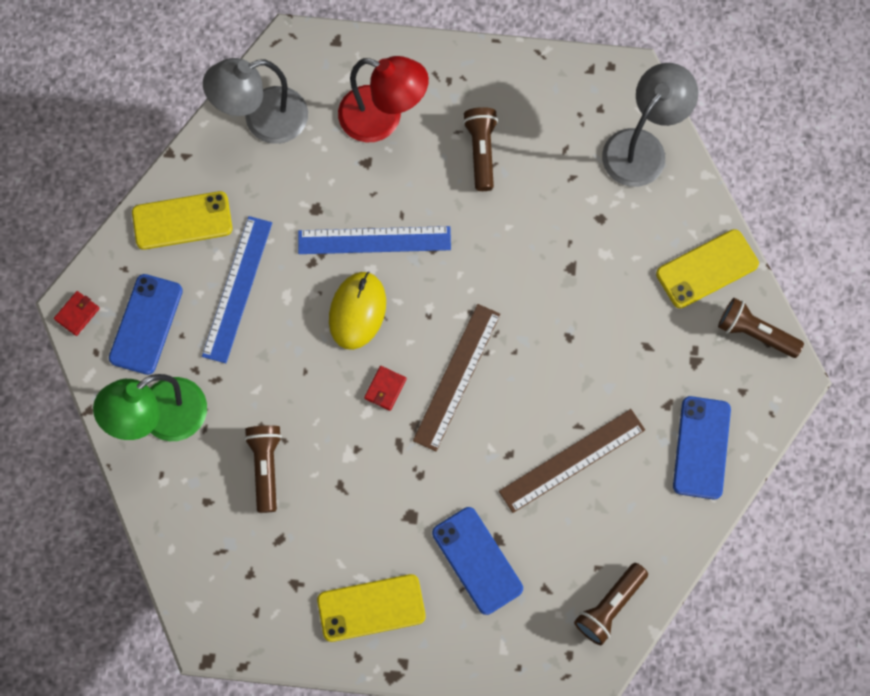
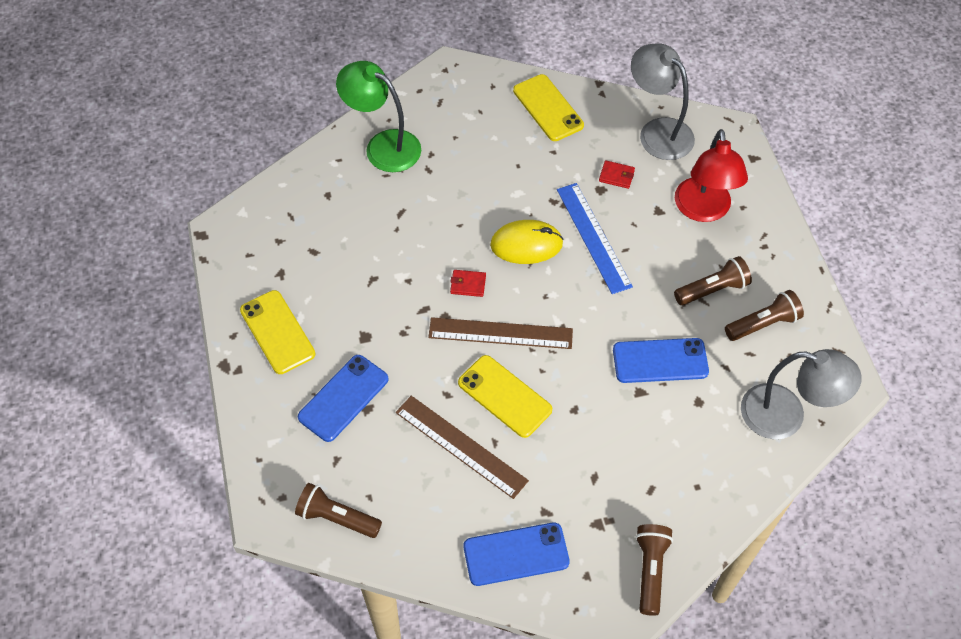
camera: 70 degrees right, 15 degrees down
(77, 314) = (444, 70): red wallet -> red wallet (616, 176)
(146, 324) = (454, 113): blue phone -> blue phone (660, 361)
(237, 289) = (508, 159): blue ruler -> none
(265, 467) = (369, 224): brown flashlight -> brown flashlight (763, 324)
(707, 269) = (694, 507): yellow phone -> yellow phone (504, 396)

